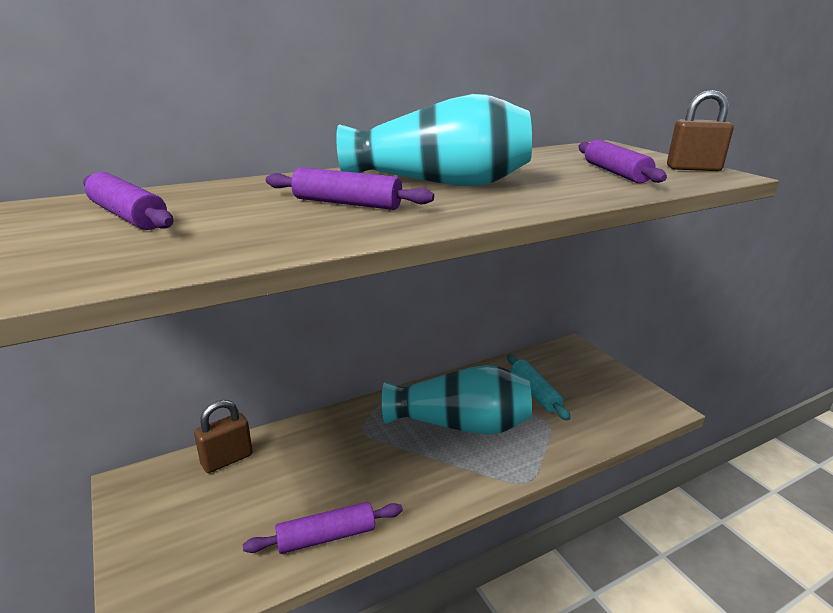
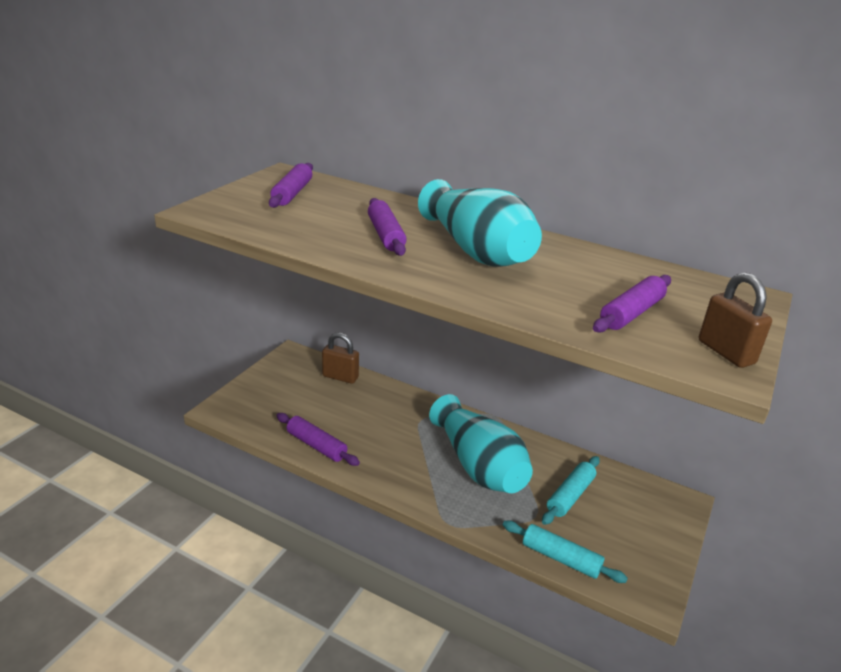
camera: 55 degrees right, 5 degrees up
(604, 433) = (561, 558): none -> turquoise rolling pin

